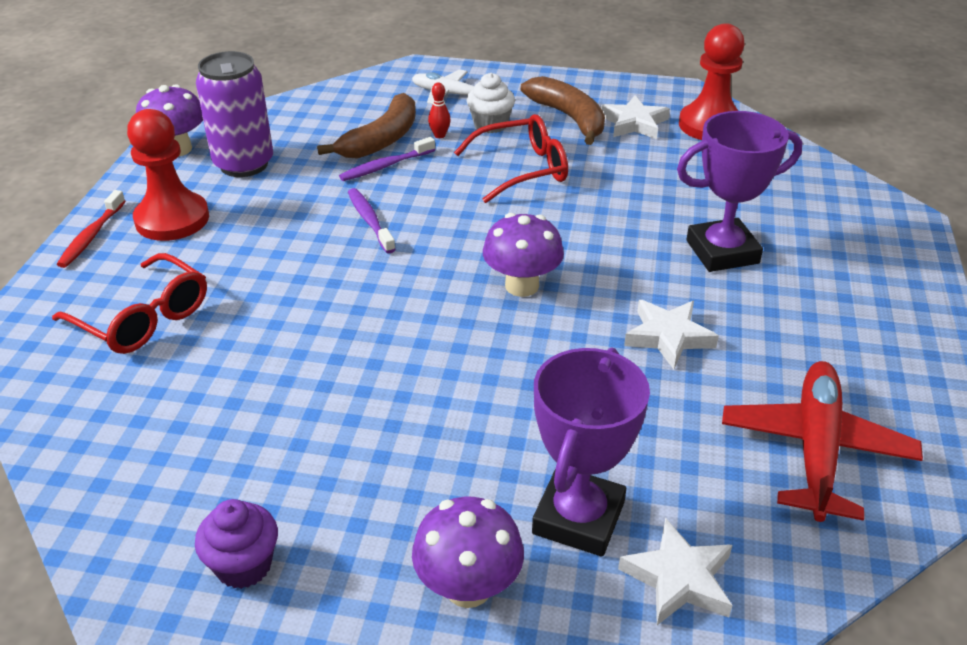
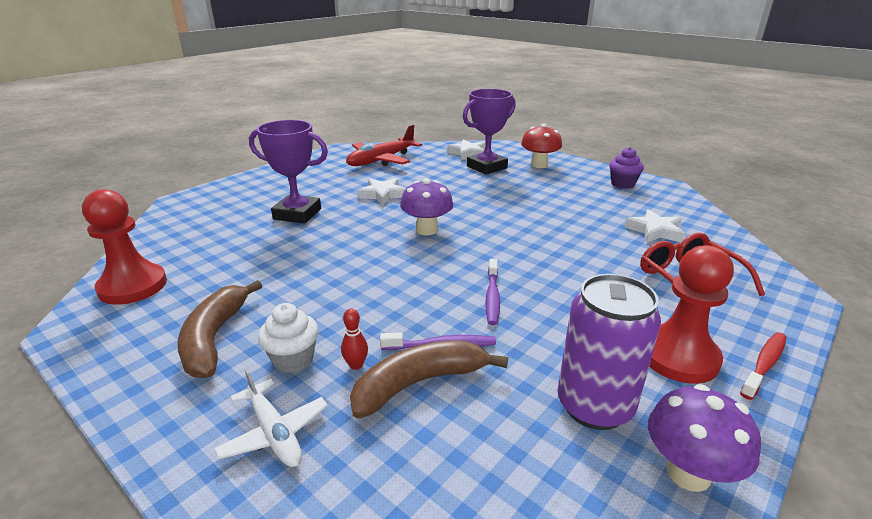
camera: 150 degrees left, 10 degrees down
(468, 587) = (539, 165): purple mushroom -> red mushroom
(522, 169) = (330, 300): red glasses -> none
(634, 123) = (177, 310): white star -> white star (655, 231)

